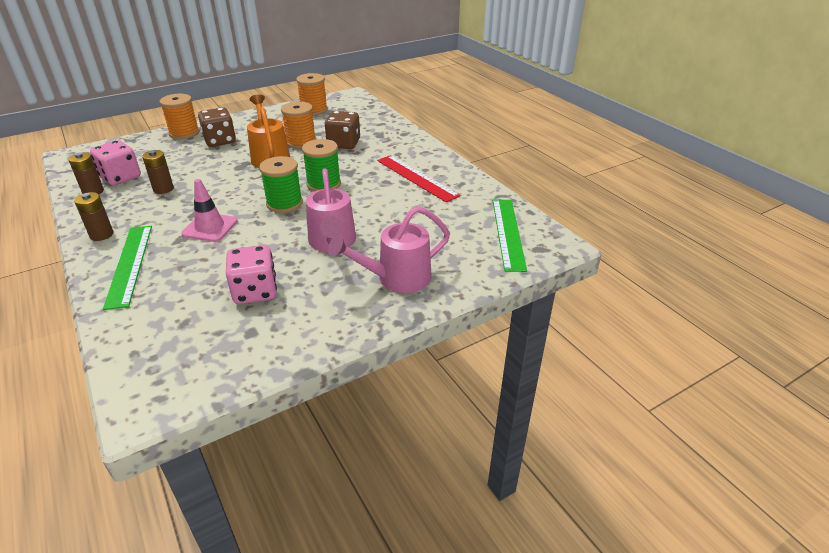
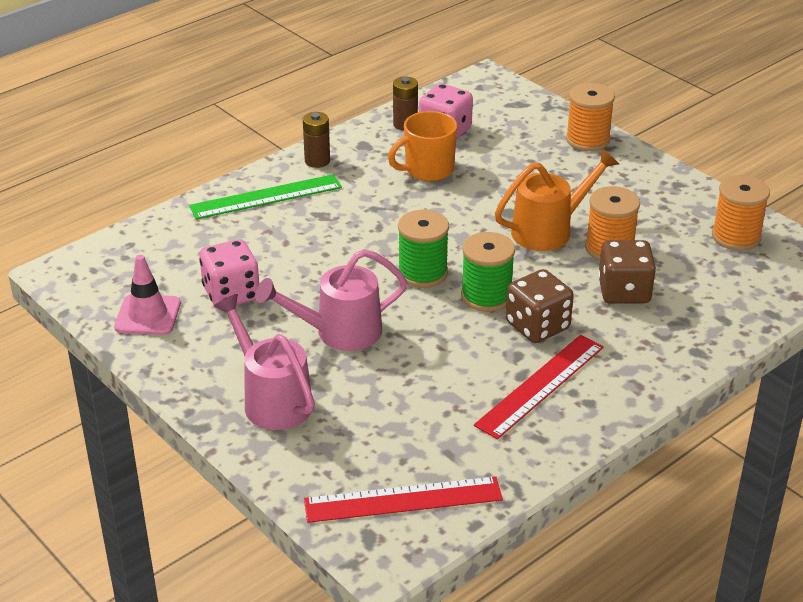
camera: 80 degrees right, 0 degrees up
(163, 189) = (427, 170): brown battery -> orange mug
(210, 227) = (350, 229): pink traffic cone -> pink traffic cone (148, 315)
(220, 141) = (578, 175): brown dice -> brown dice (537, 326)
(508, 233) = (403, 499): green ruler -> red ruler

